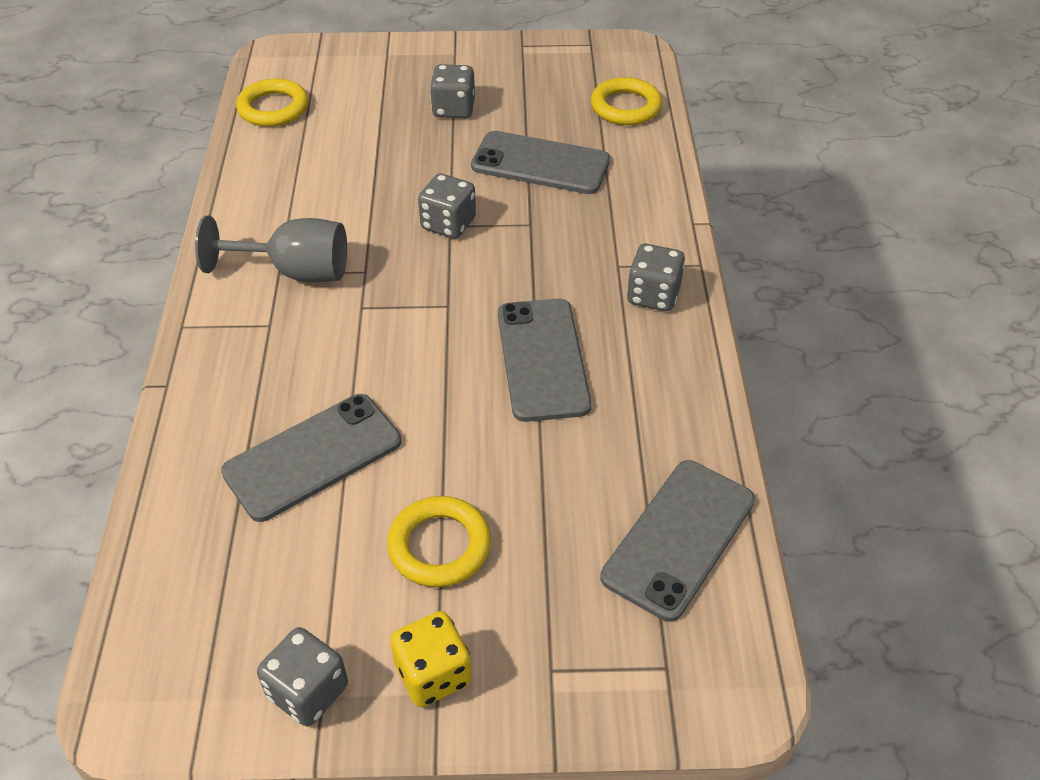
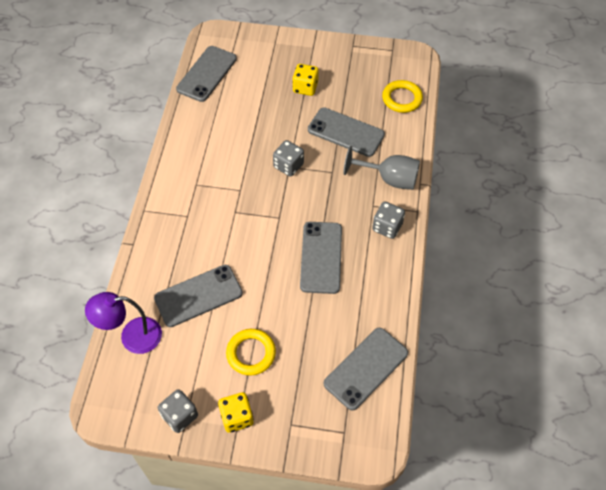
camera: 10 degrees right, 10 degrees up
(183, 551) = (132, 337): none -> purple lamp
(273, 108) = (207, 74): yellow ring -> grey phone
(295, 271) = (204, 185): grey goblet -> grey goblet (389, 179)
(453, 109) = (305, 87): grey dice -> yellow dice

